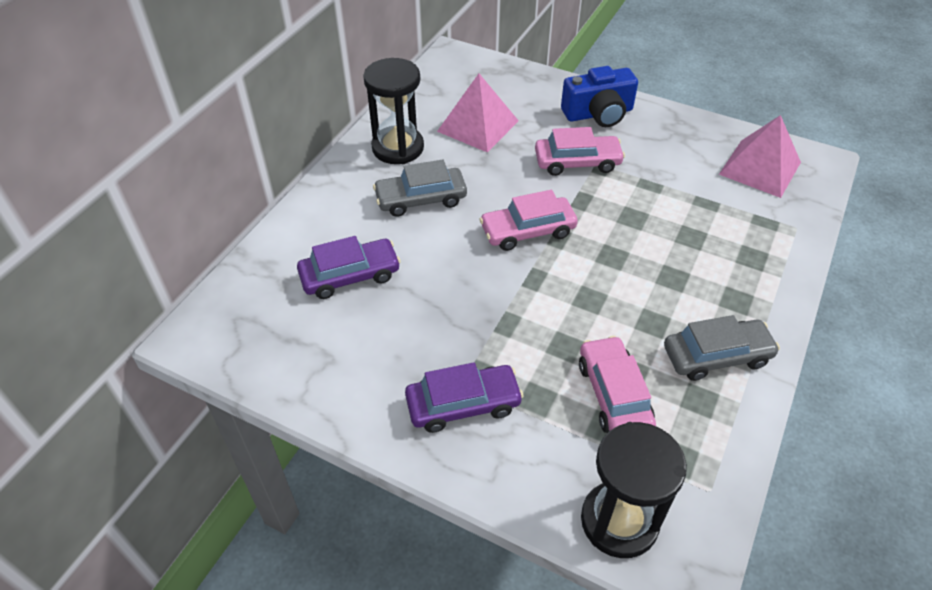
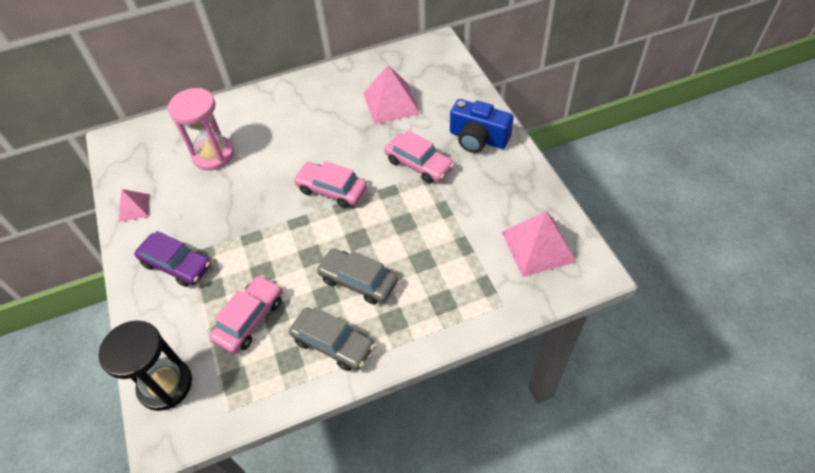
camera: 45 degrees right, 5 degrees up
(325, 386) = (134, 208): none -> pink pyramid
(350, 276) = (213, 155): purple car -> pink hourglass
(398, 148) = (328, 91): black hourglass -> none
(421, 199) = (301, 132): grey car -> grey car (358, 281)

